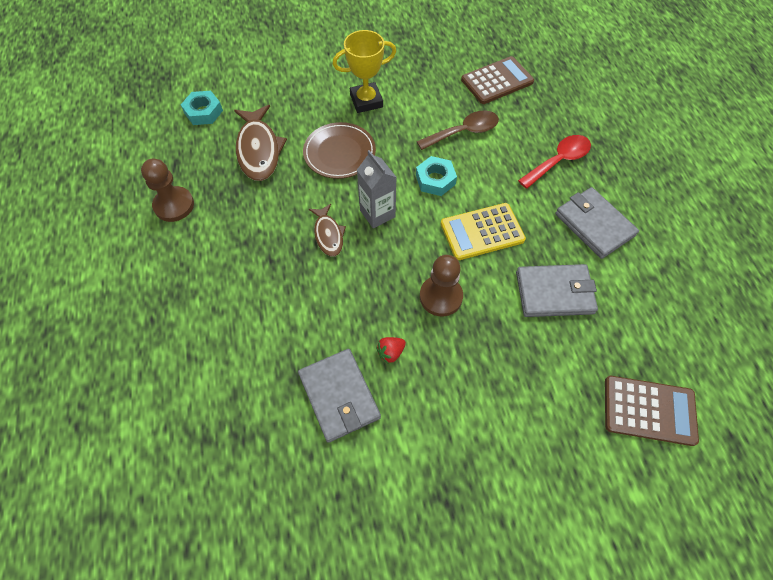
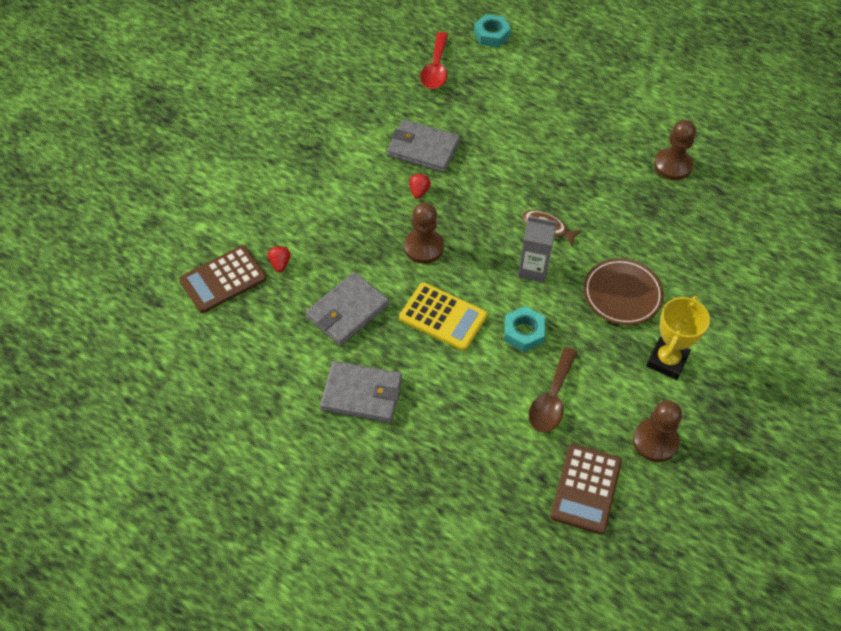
camera: 135 degrees right, 5 degrees down
(203, 112) = (767, 242): turquoise nut -> turquoise nut (491, 35)
(259, 150) = (681, 247): brown fish -> none
(429, 73) = (655, 441): none -> brown pawn
(482, 232) = (443, 317): yellow calculator -> yellow calculator turned 90 degrees clockwise
(558, 161) = (443, 437): red spoon -> red spoon (436, 69)
(581, 383) = (280, 263): none -> red strawberry

